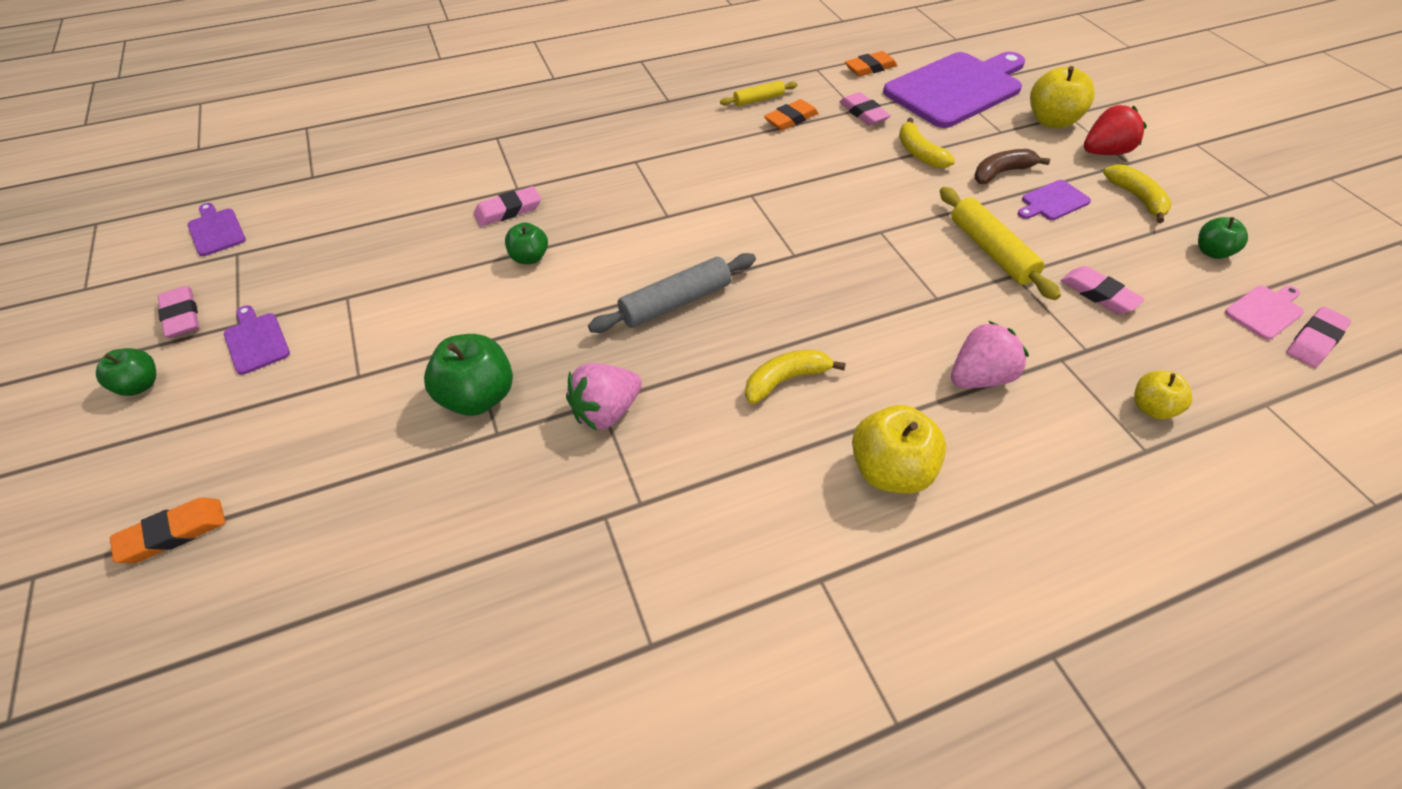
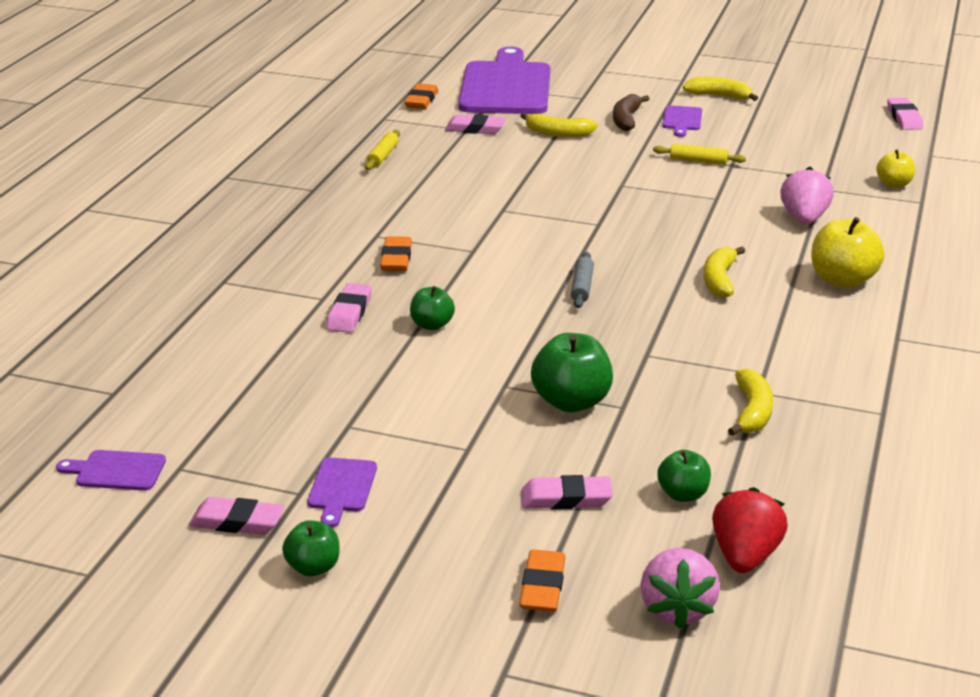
camera: 50 degrees left, 20 degrees down
(256, 341) = (341, 488): purple cutting board -> purple cutting board turned 90 degrees counterclockwise
(562, 531) = (752, 412): none -> yellow banana
(606, 411) = (659, 355): pink strawberry -> pink strawberry (676, 609)
(675, 302) = (582, 287): grey rolling pin -> grey rolling pin, size x0.59
(791, 119) = (433, 156): orange eraser -> orange eraser (396, 259)
(991, 251) = (698, 161): yellow rolling pin -> yellow rolling pin, size x0.59
(1051, 121) = (599, 78): yellow apple -> none
(1098, 294) = (786, 151): pink eraser -> pink eraser (566, 498)
(1104, 152) = (660, 81): red strawberry -> red strawberry (745, 556)
(1211, 252) = (798, 103): green apple -> green apple (683, 494)
(1265, 311) = (865, 117): pink cutting board -> none

